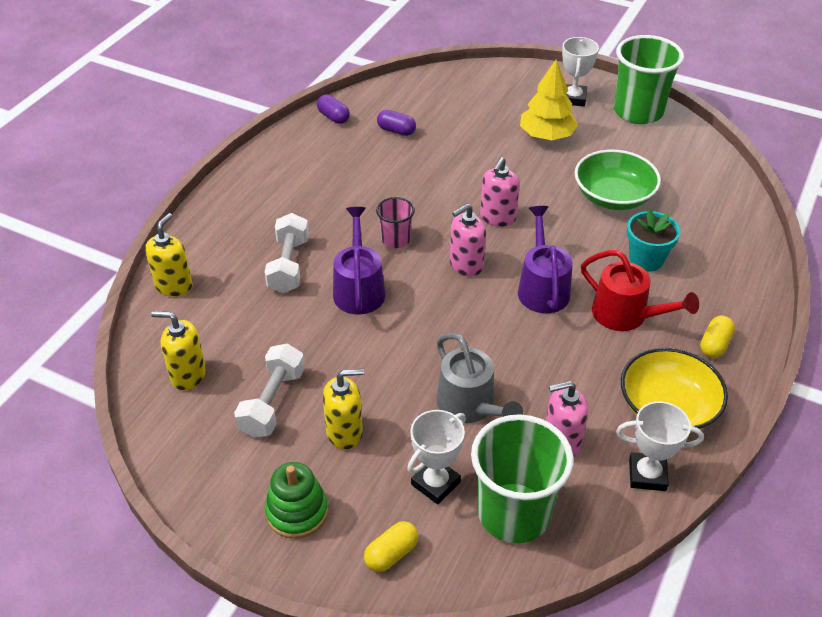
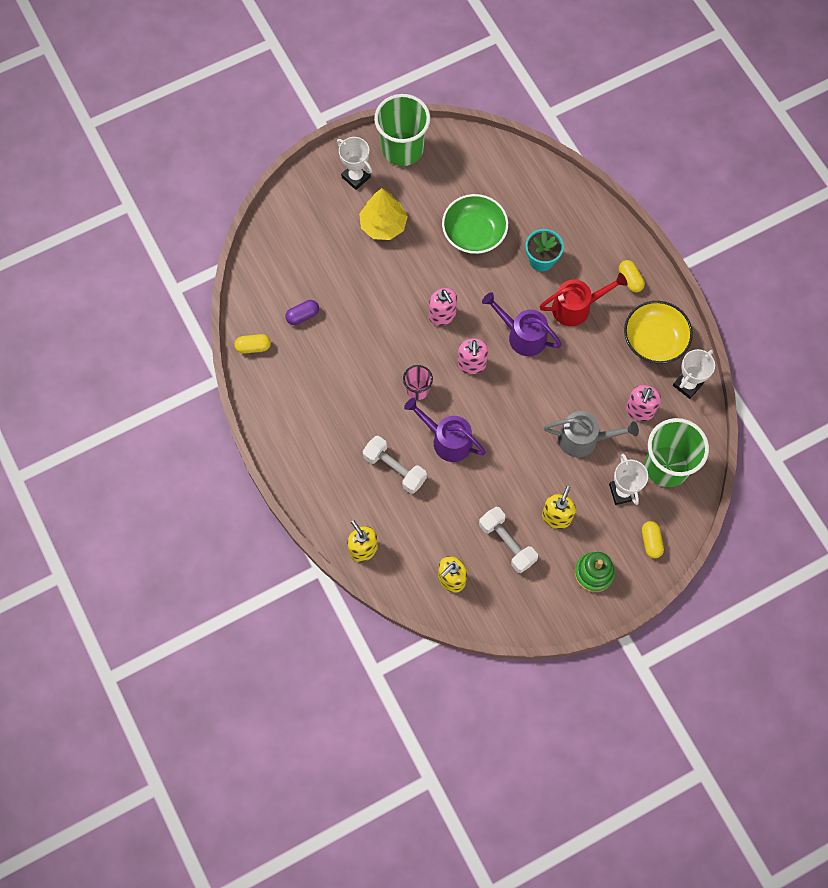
camera: 55 degrees left, 25 degrees up
(333, 117) = (253, 347): purple capsule -> yellow capsule

